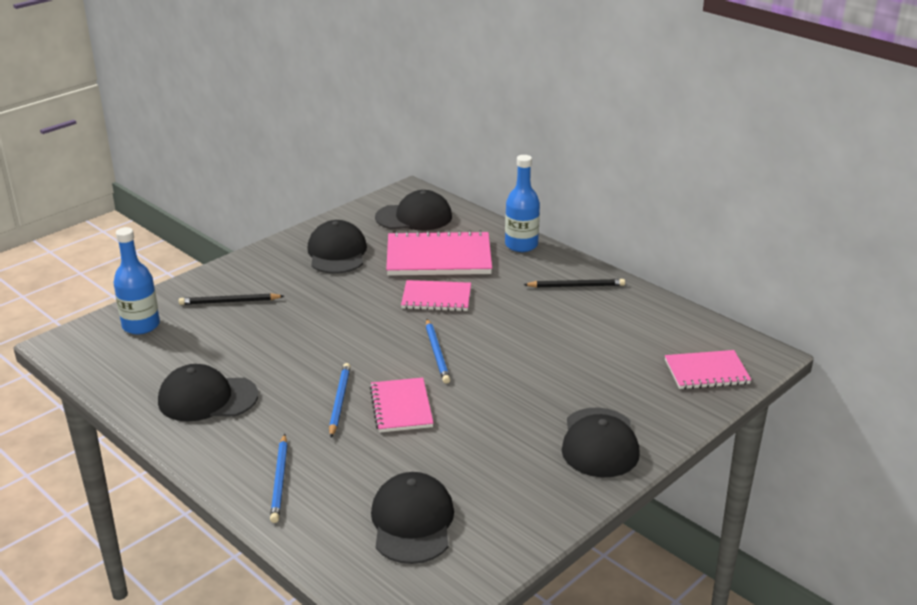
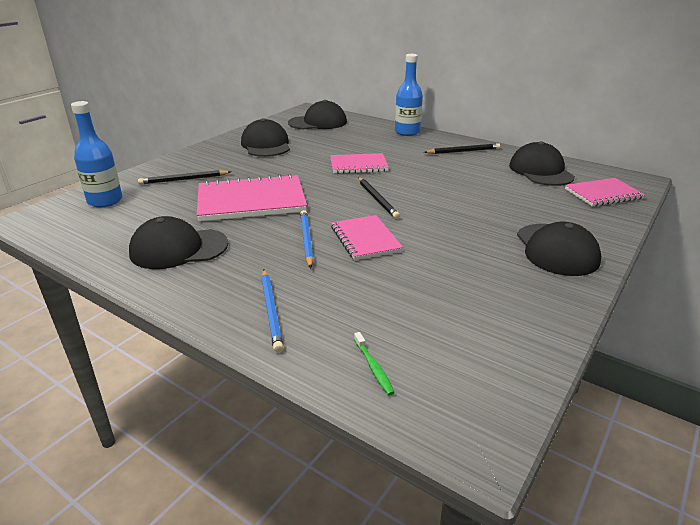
camera: 10 degrees left, 0 degrees up
(353, 547) = (373, 367): none -> green toothbrush
(412, 522) = (424, 334): black cap -> black cap (540, 171)
(437, 353) = (377, 199): blue pencil -> black pencil
(439, 257) = (348, 142): pink notebook -> pink notebook (251, 201)

